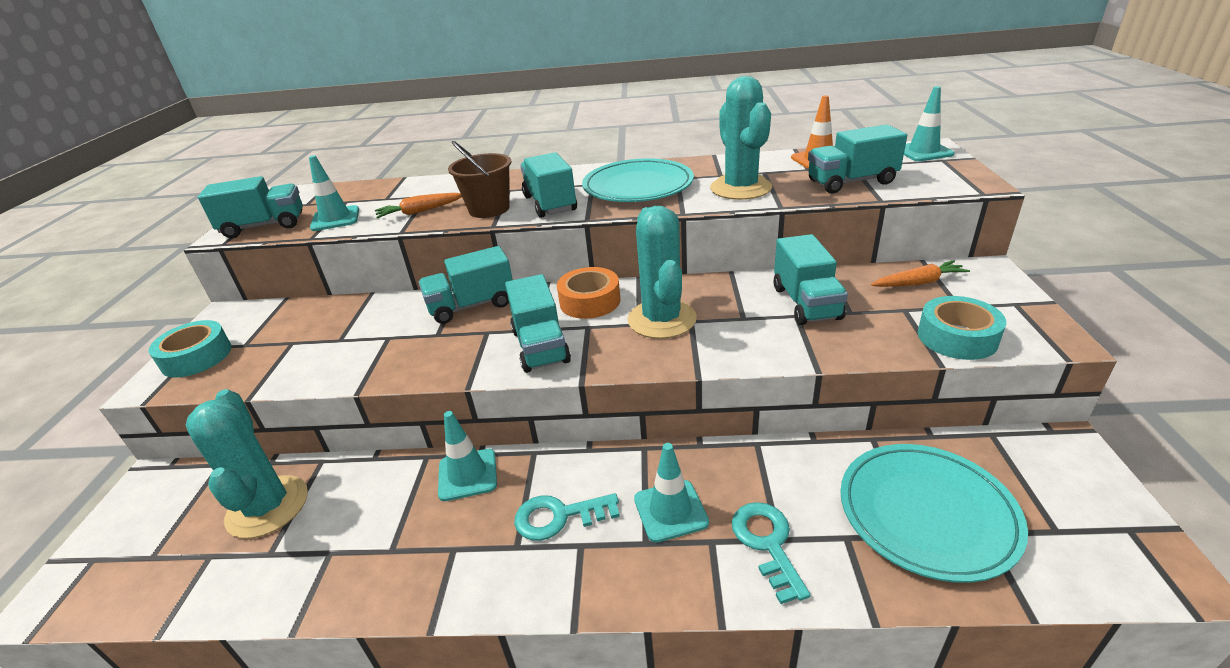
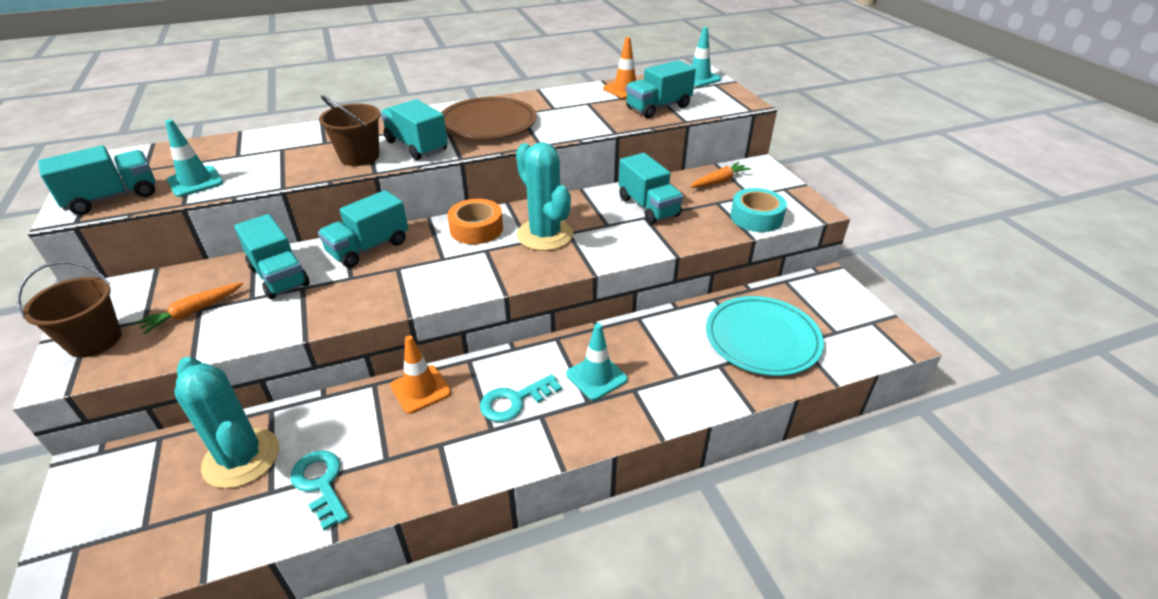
camera: 25 degrees left, 5 degrees up
(196, 357) = (94, 340): turquoise tape -> brown bucket
(420, 211) = (287, 165): orange carrot -> orange carrot (193, 312)
(467, 475) = (420, 389): turquoise traffic cone -> orange traffic cone
(540, 346) = (454, 272): turquoise truck -> turquoise truck (279, 276)
(638, 186) = (488, 123): turquoise plate -> brown plate
(740, 188) = (576, 119): turquoise cactus -> none
(767, 543) = (671, 381): turquoise key -> turquoise key (321, 484)

